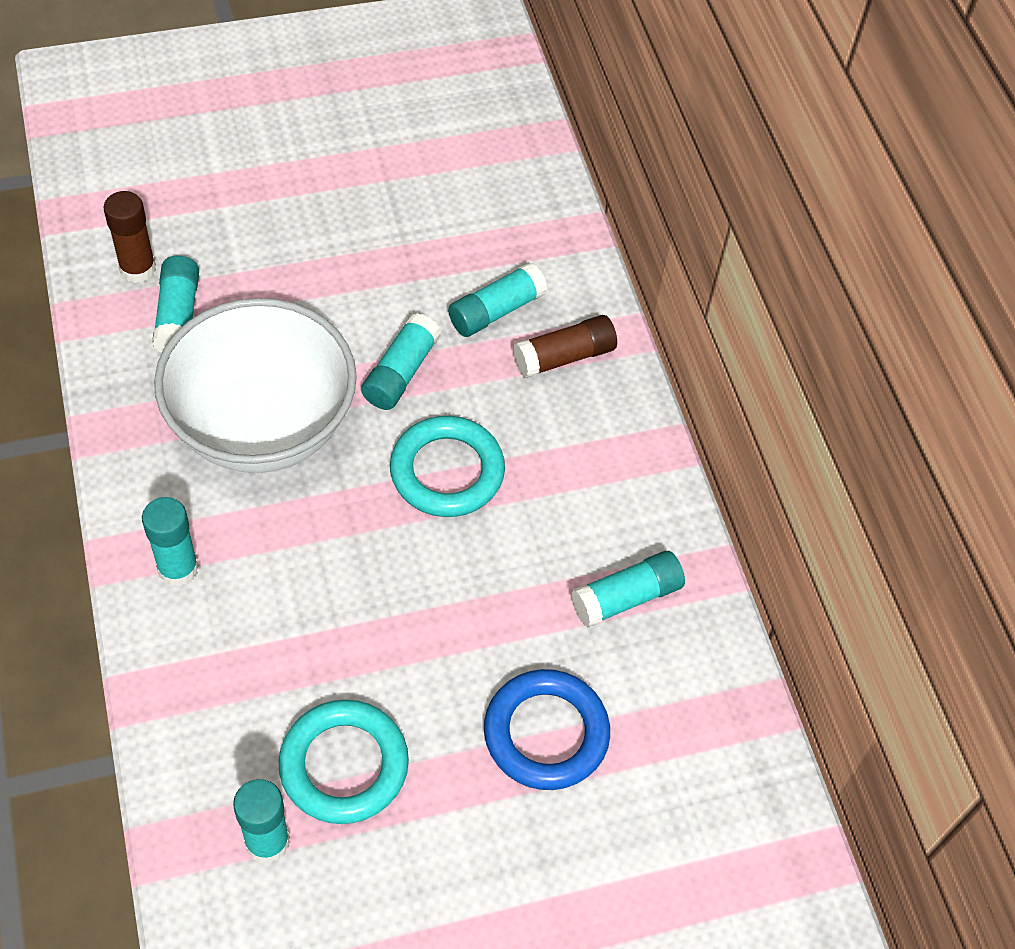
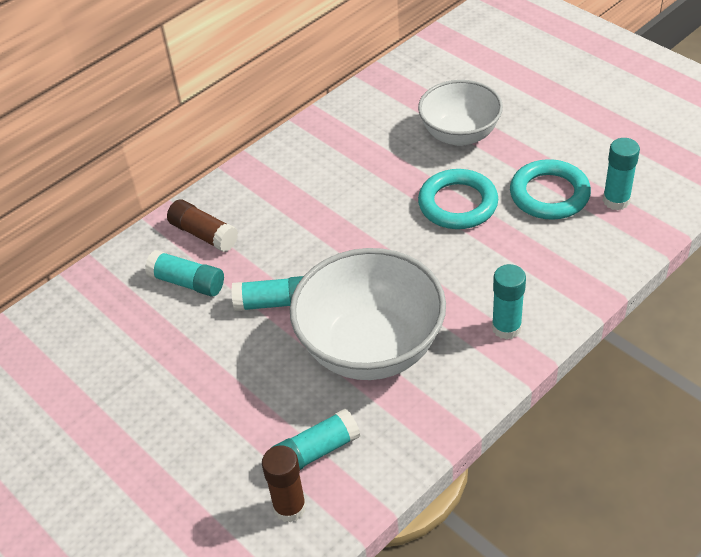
camera: 110 degrees left, 10 degrees down
(447, 471) = (333, 245): turquoise ring -> turquoise ring (458, 204)
(546, 733) = (460, 134): blue ring -> white bowl
(626, 597) = (355, 140): turquoise glue stick -> none

